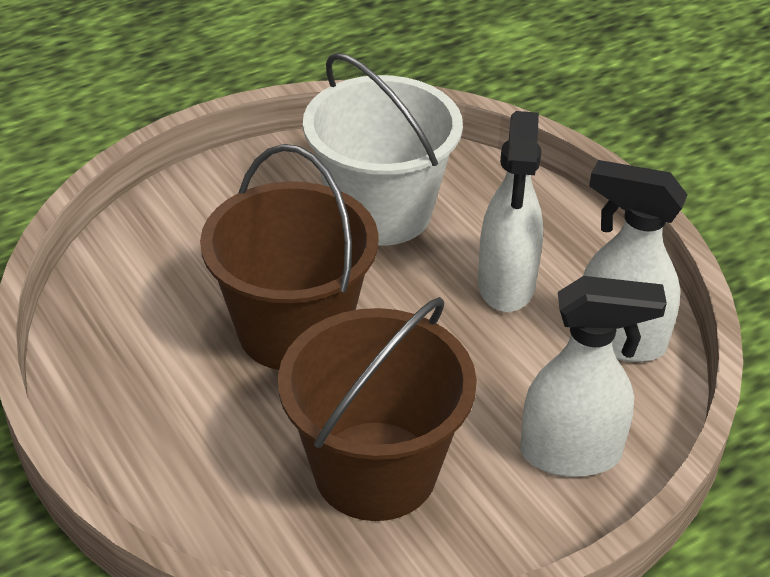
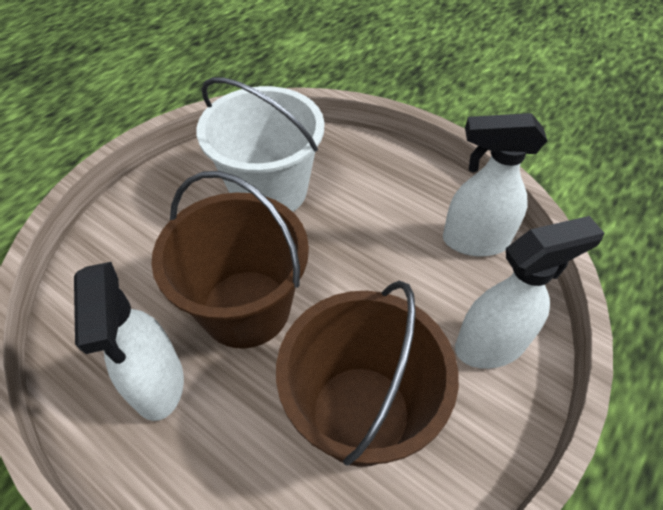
camera: 20 degrees left, 10 degrees up
(506, 286) = (381, 222): white spray bottle -> white spray bottle (158, 384)

